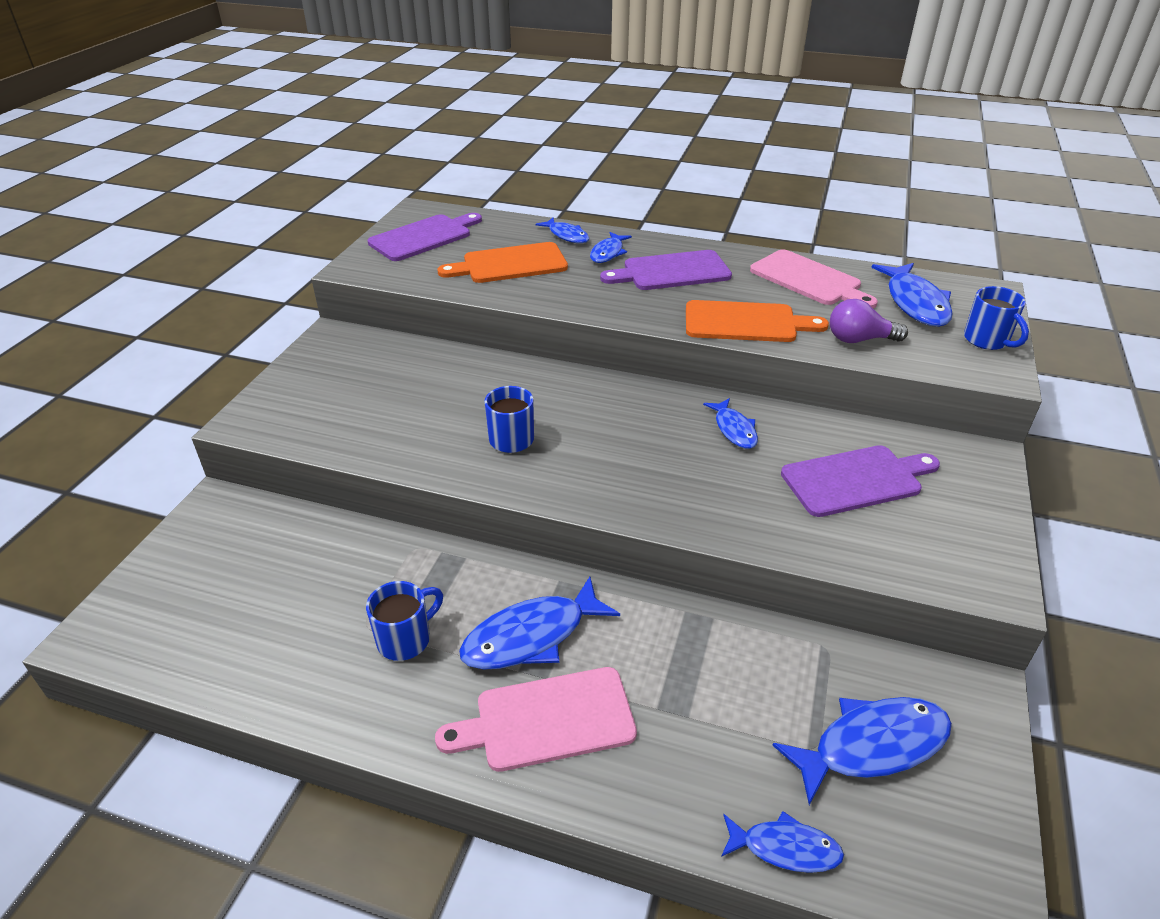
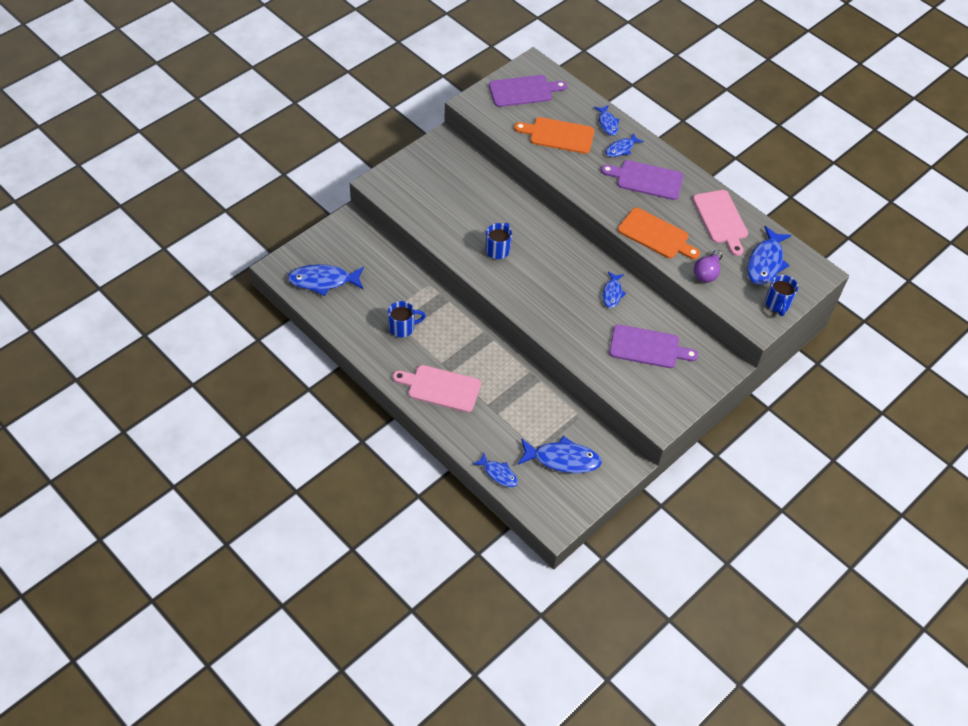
camera: 25 degrees right, 15 degrees up
(532, 636) = (456, 351): blue fish -> blue fish (323, 281)
(859, 340) = (707, 273): purple light bulb -> purple light bulb turned 90 degrees counterclockwise

